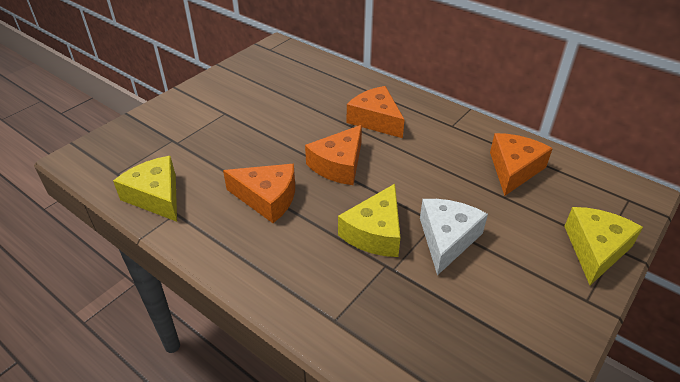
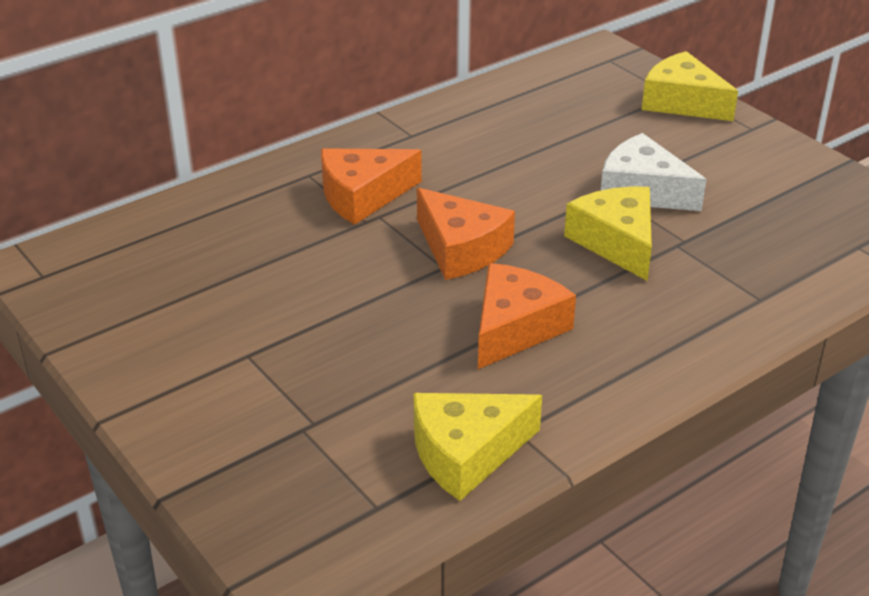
camera: 75 degrees left, 5 degrees down
(375, 232) = (617, 242): yellow cheese -> yellow cheese turned 150 degrees counterclockwise
(514, 169) = (529, 113): orange cheese -> none

